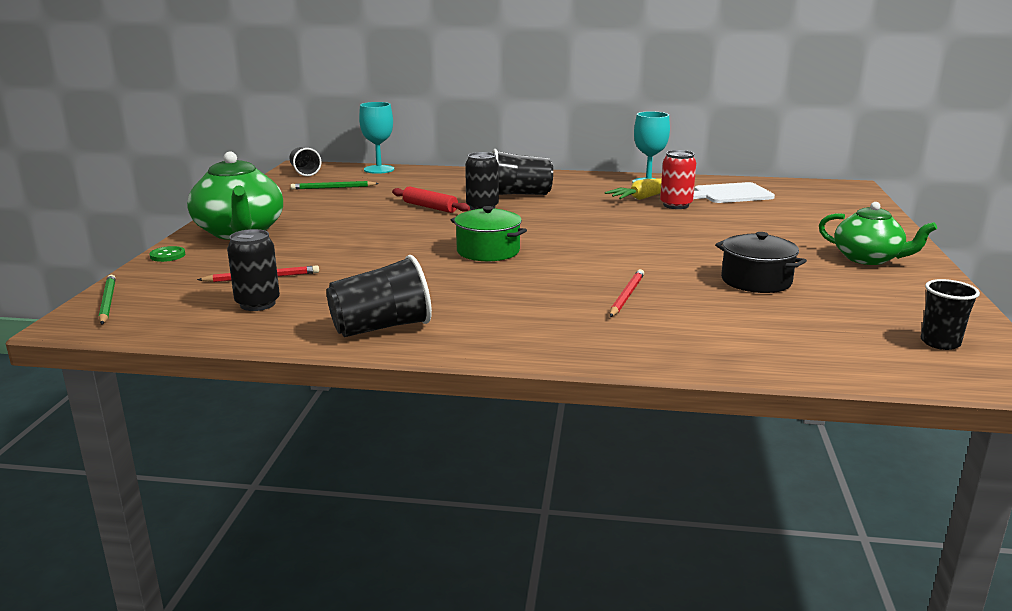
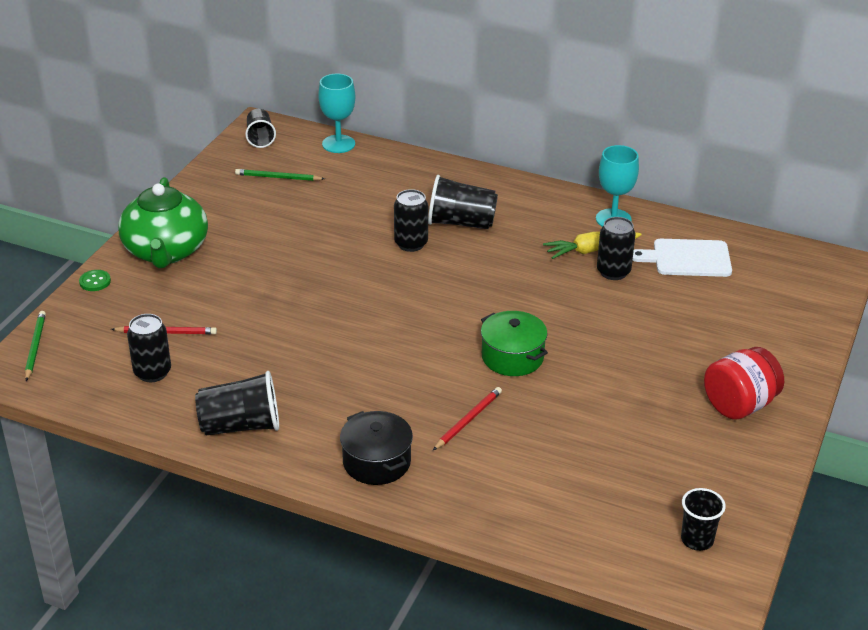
camera: 15 degrees right, 15 degrees up
(430, 207) = (359, 234): red rolling pin -> none
(488, 251) = (380, 325): green pot -> green pot (512, 357)
(676, 205) = (613, 272): red can -> black can
(756, 281) = (601, 420): black pot -> black pot (376, 462)
(868, 259) = (739, 405): green teapot -> red jar

